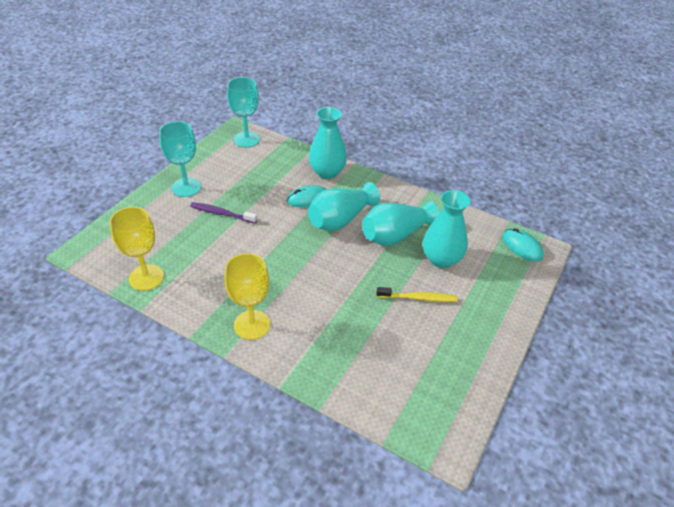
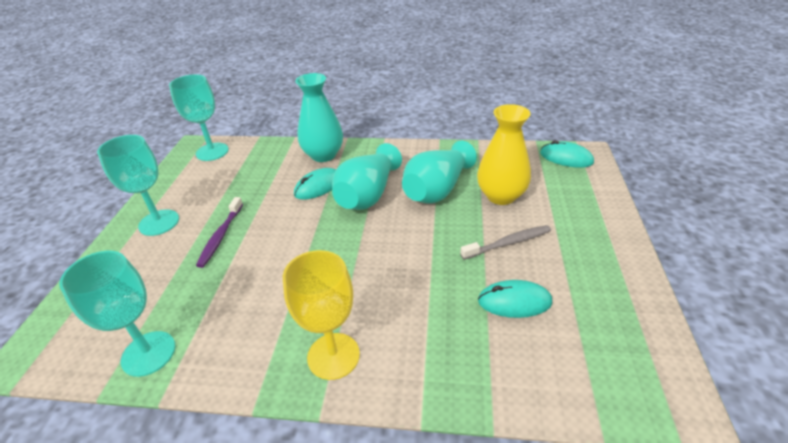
camera: 20 degrees left, 5 degrees down
(146, 277) = (148, 353): yellow goblet -> turquoise goblet
(222, 213) = (220, 236): purple toothbrush -> purple toothbrush turned 75 degrees counterclockwise
(391, 340) = (514, 301): none -> turquoise mouse
(418, 298) = (508, 243): yellow toothbrush -> grey toothbrush
(441, 259) = (501, 196): turquoise vase -> yellow vase

